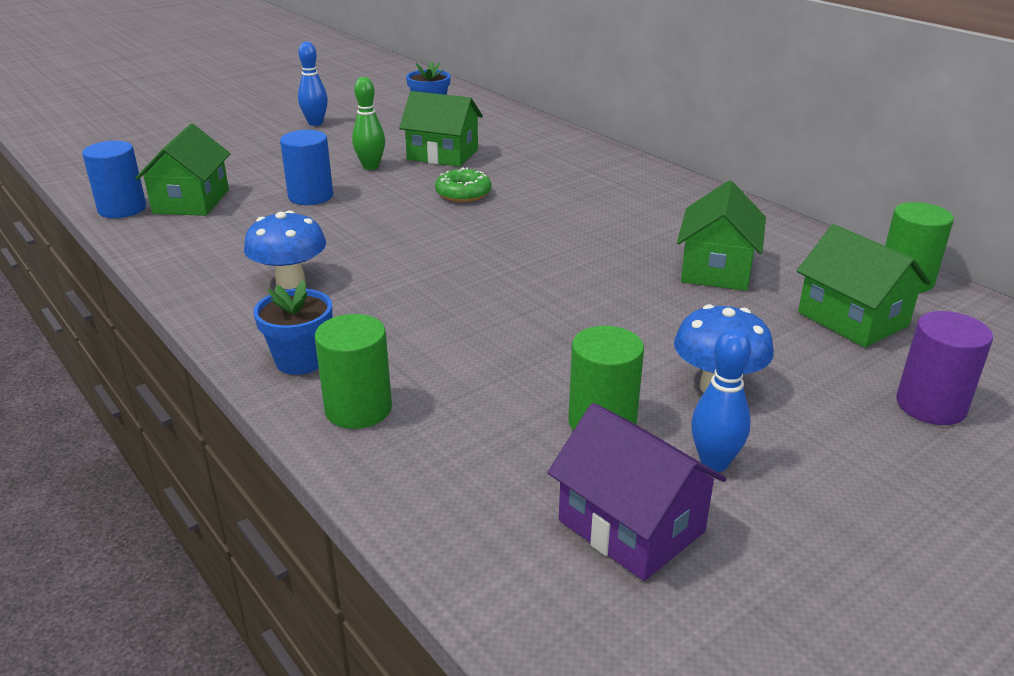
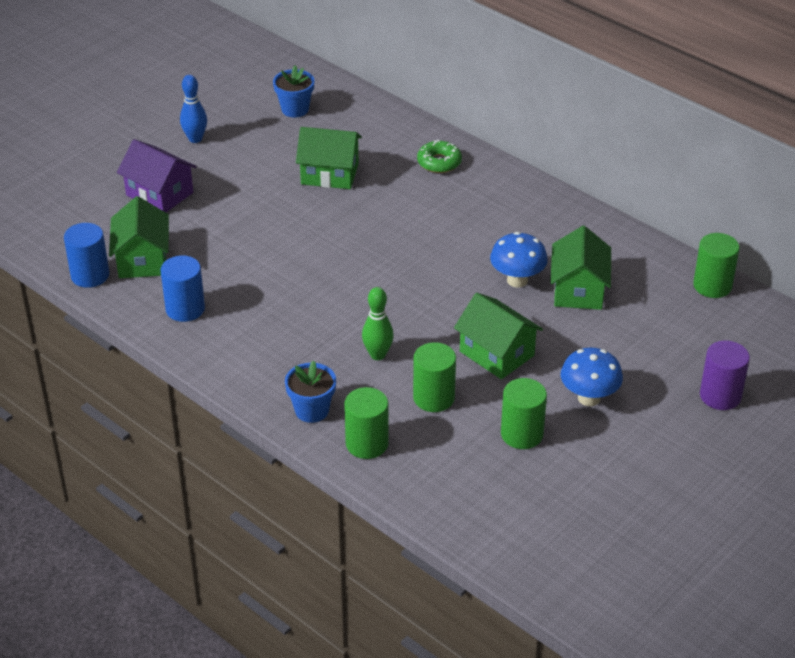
camera: 10 degrees left, 10 degrees up
(290, 281) = (269, 339): blue mushroom -> blue mushroom (517, 280)
(310, 196) = (239, 242): blue cylinder -> blue cylinder (185, 309)
(371, 167) = (273, 197): green bowling pin -> green bowling pin (377, 355)
(463, 193) = (365, 224): green donut -> green donut (439, 162)
(482, 363) = (434, 398): none -> green cylinder
(631, 526) = (551, 500): purple house -> purple house (159, 194)
(714, 462) = (592, 454): blue bowling pin -> none
(852, 319) = (674, 328): green house -> green house (497, 353)

